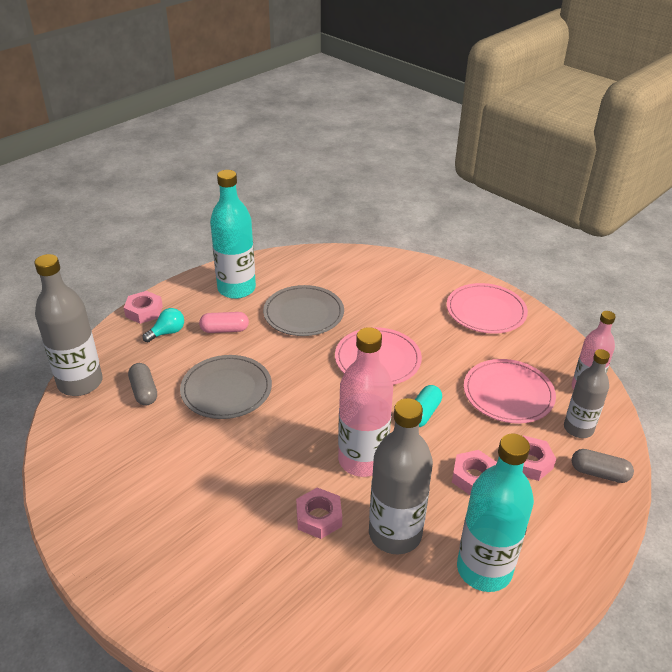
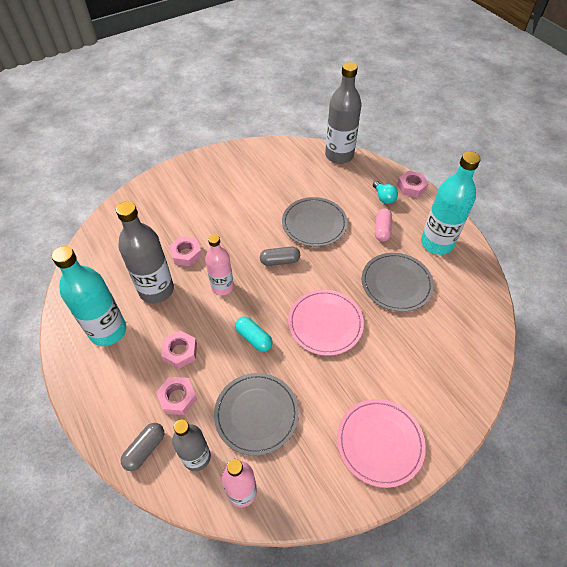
camera: 105 degrees right, 15 degrees up
(144, 391) = (323, 183): grey capsule -> grey capsule (280, 261)
(362, 460) = (222, 287): pink bottle -> pink bottle, size x0.64
(508, 394) = (256, 414): pink plate -> grey plate

